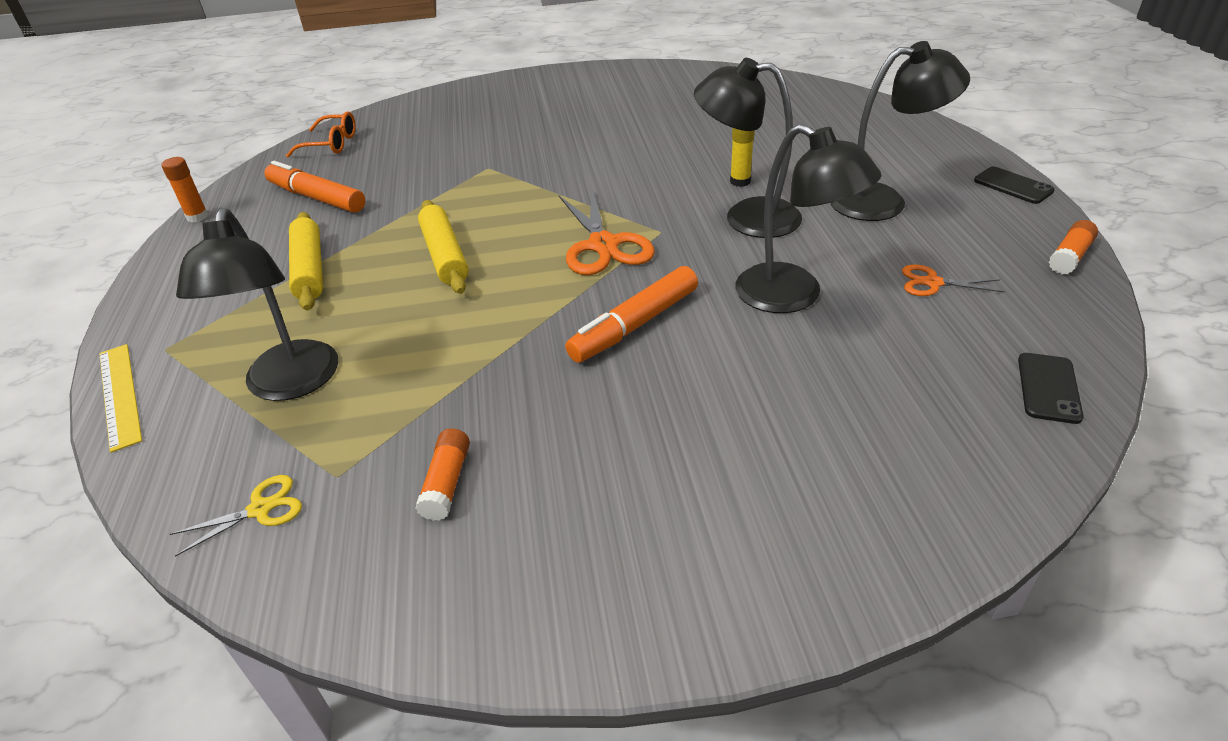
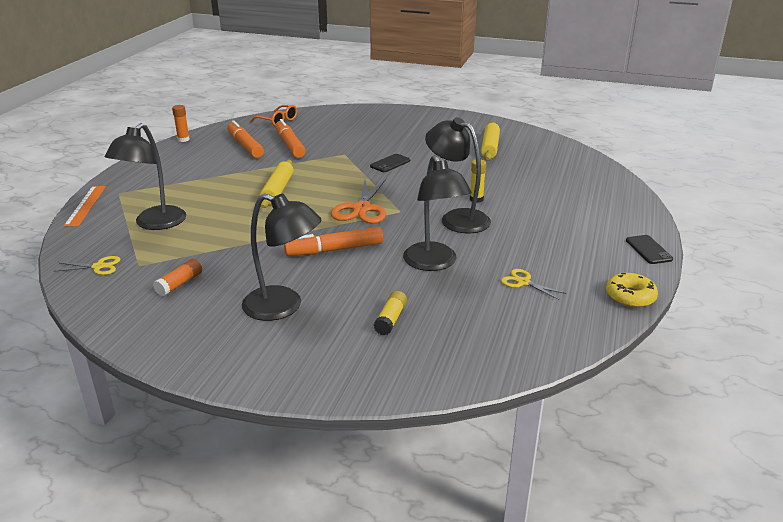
camera: 25 degrees right, 10 degrees down
(119, 395) = (85, 205): yellow ruler -> orange ruler
(309, 269) = (209, 178): yellow rolling pin -> yellow rolling pin (490, 147)
(389, 176) = (290, 145): none -> orange marker
(836, 410) = (390, 319): none -> yellow glue stick
(883, 201) = (550, 233): black lamp -> black lamp (283, 307)
(933, 283) = (523, 282): orange scissors -> yellow scissors
(1048, 388) = (521, 351): black phone -> black phone (390, 163)
(1069, 257) = (630, 296): orange glue stick -> yellow donut

